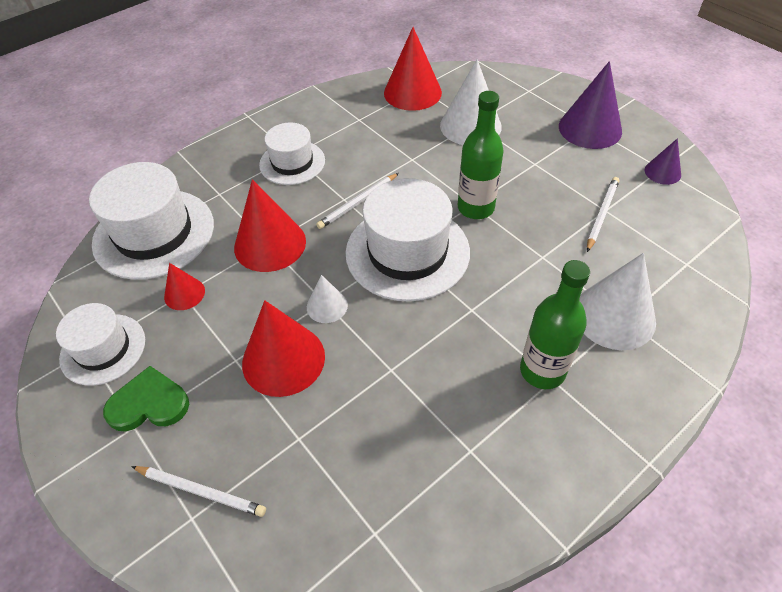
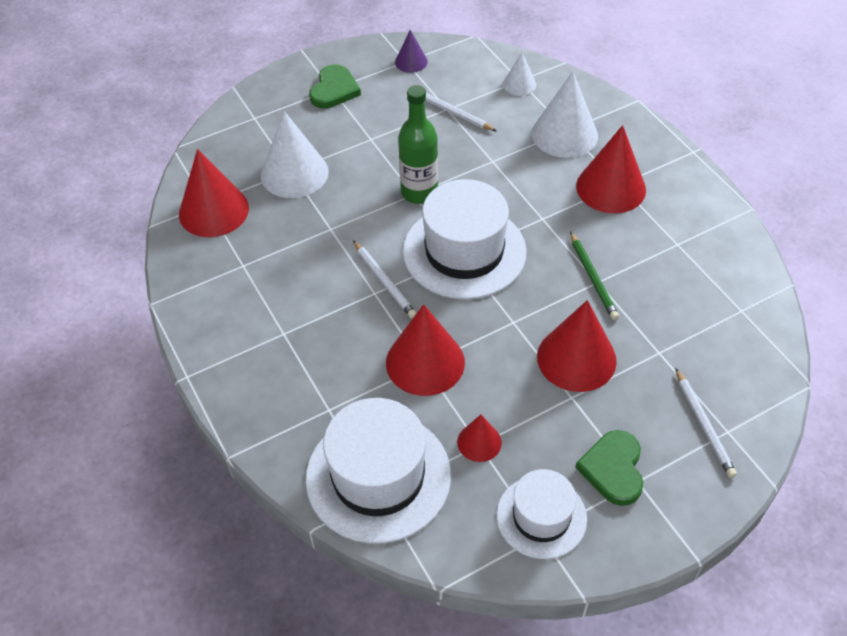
camera: 80 degrees left, 0 degrees up
(201, 491) = (704, 424): white pencil -> white pencil turned 135 degrees clockwise
(292, 162) = (298, 334): white hat -> none
(327, 306) = (519, 320): white cone -> white cone (519, 84)
(396, 364) = (593, 277): none -> green pencil
(542, 371) = (611, 188): green bottle -> red cone
(590, 128) = (334, 90): purple cone -> green heart

